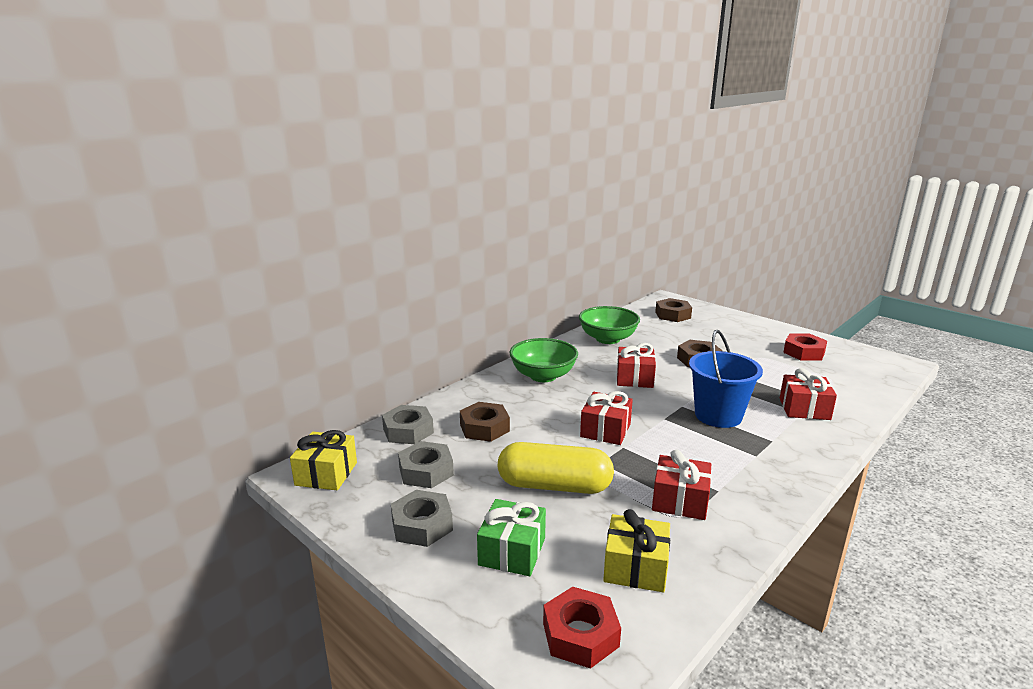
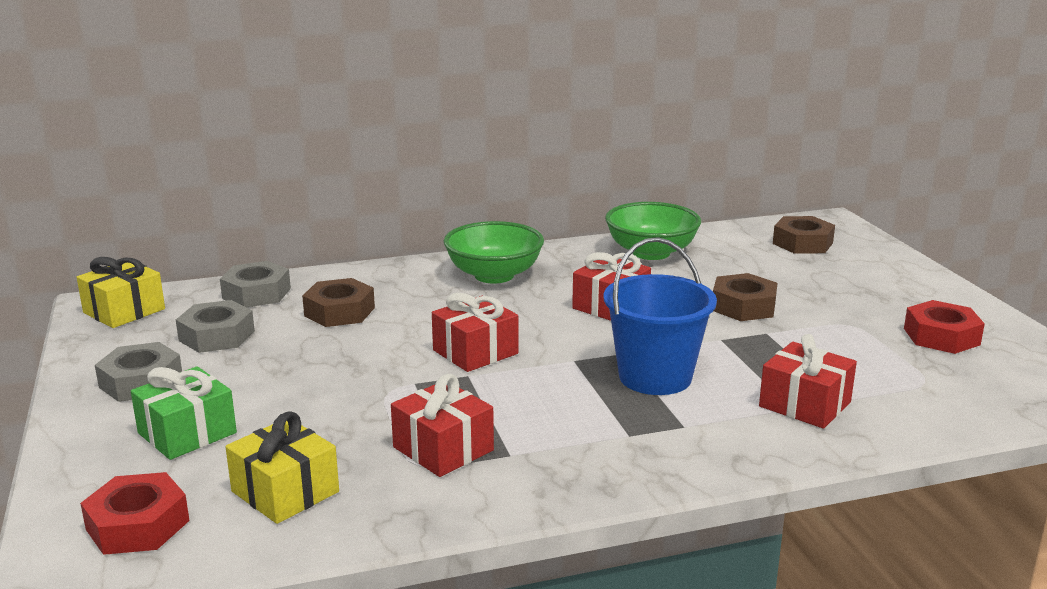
camera: 30 degrees right, 0 degrees up
(554, 485) = (325, 389): yellow capsule -> none

